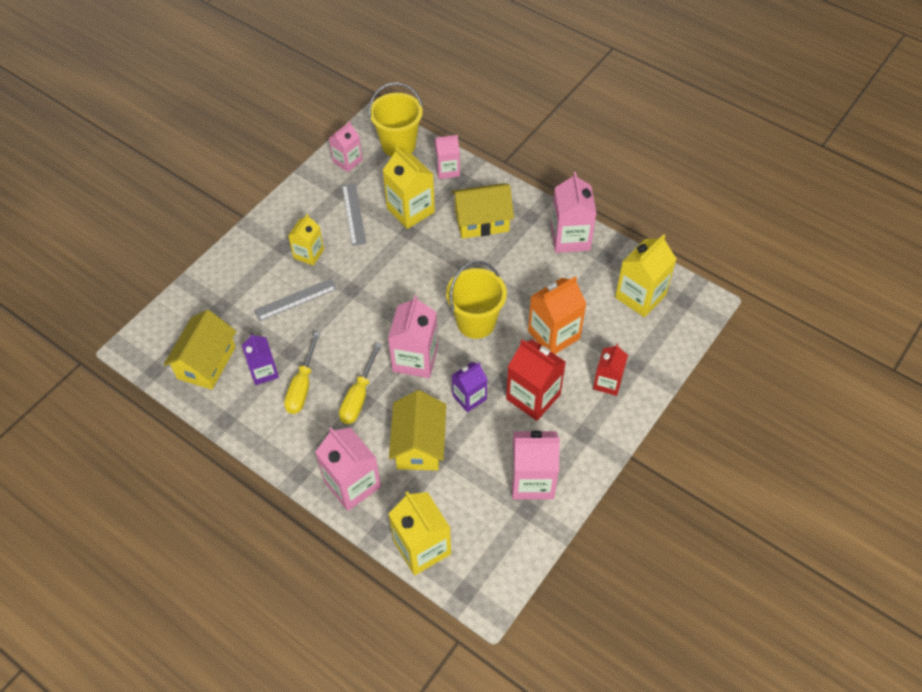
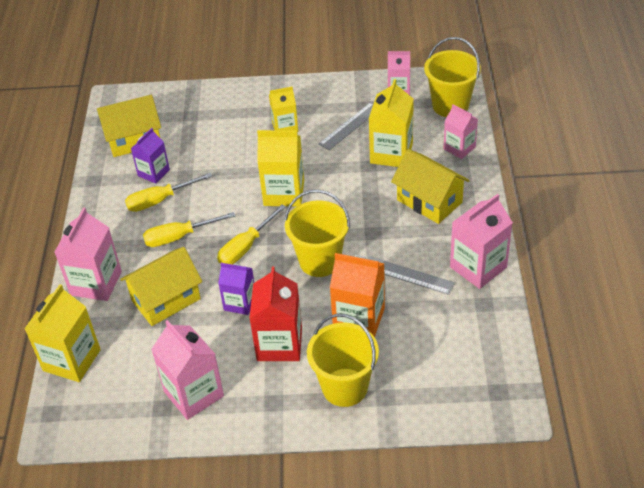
camera: 55 degrees right, 10 degrees down
(295, 299) = (235, 147): grey ruler -> grey ruler (408, 275)
(415, 359) = (246, 247): pink carton -> yellow screwdriver
(607, 382) = (345, 387): red carton -> yellow bucket
(640, 296) = (467, 355): yellow carton -> yellow carton (284, 193)

